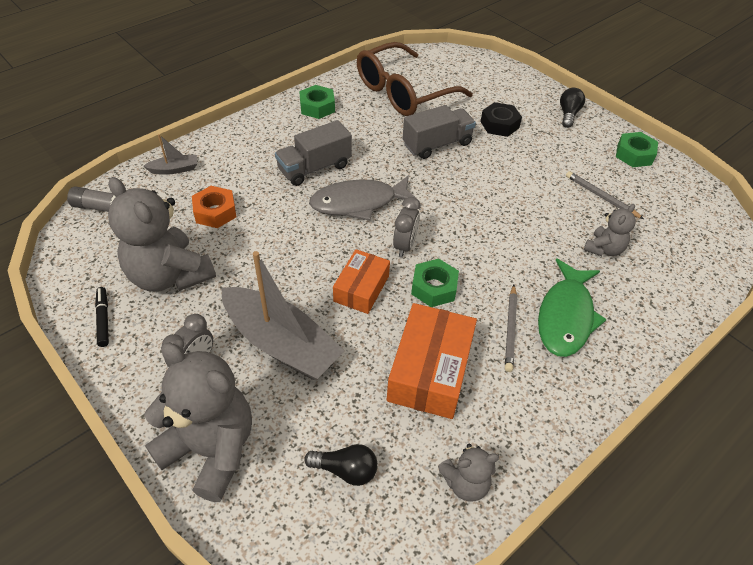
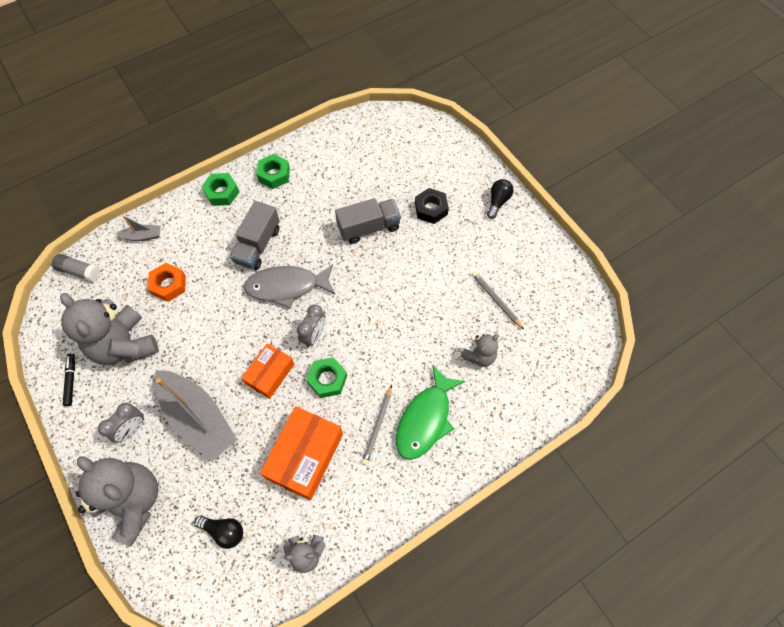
camera: 10 degrees right, 15 degrees up
(314, 168) = (258, 245): grey truck -> grey truck turned 45 degrees counterclockwise
(403, 92) = (355, 162): brown glasses -> none
(634, 155) = (542, 255): green nut -> green nut (222, 193)

